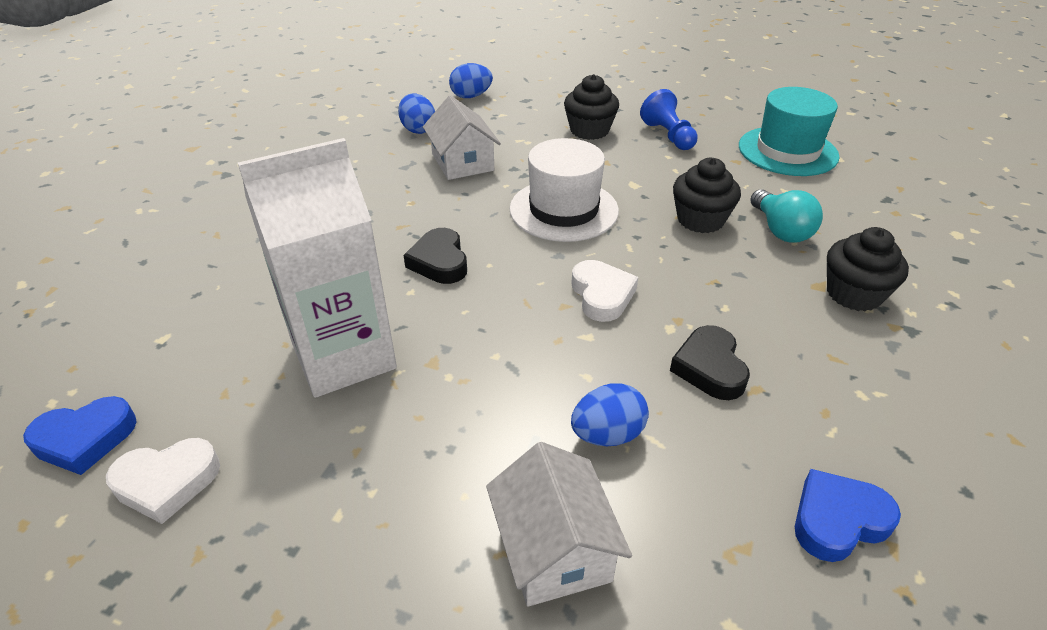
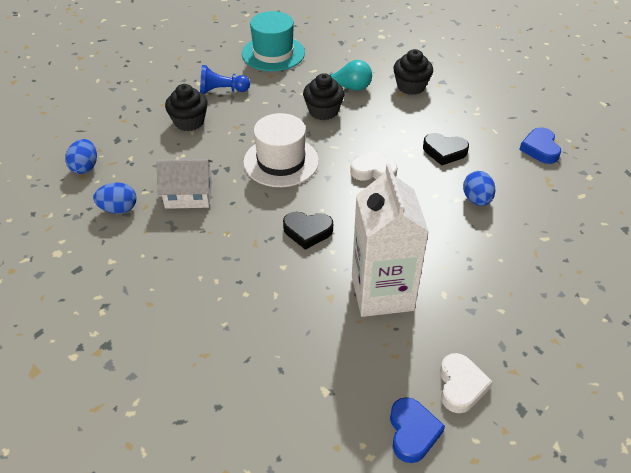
camera: 70 degrees left, 5 degrees up
(554, 548) = (537, 236): white house -> none

